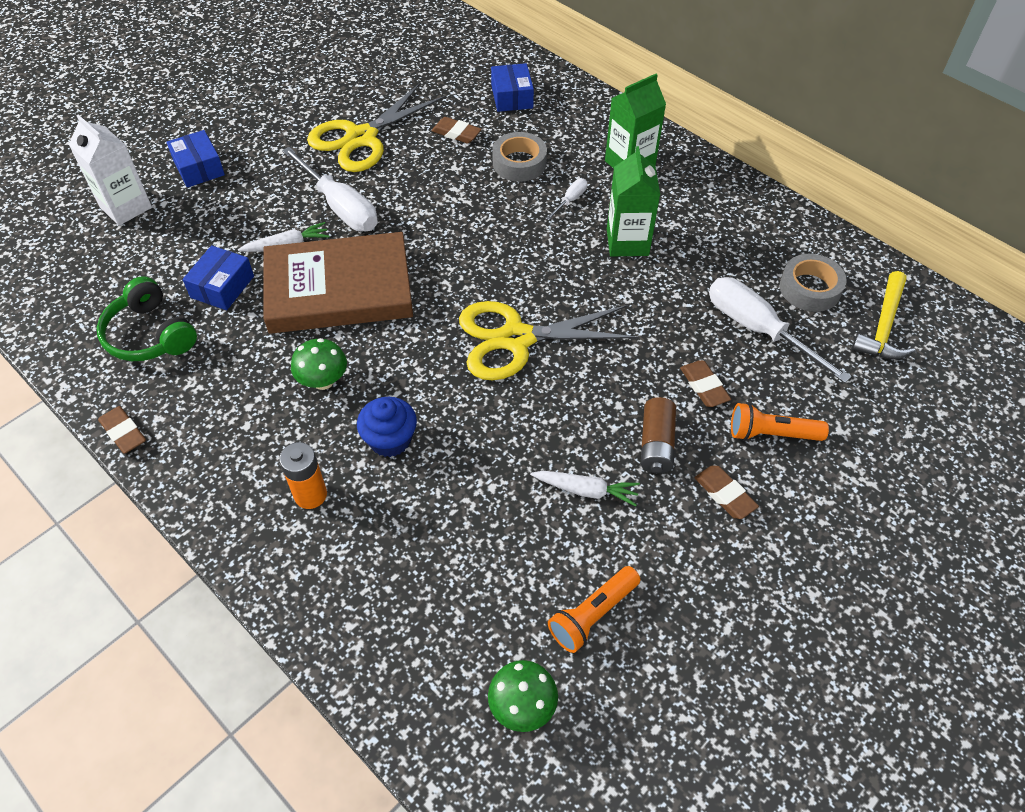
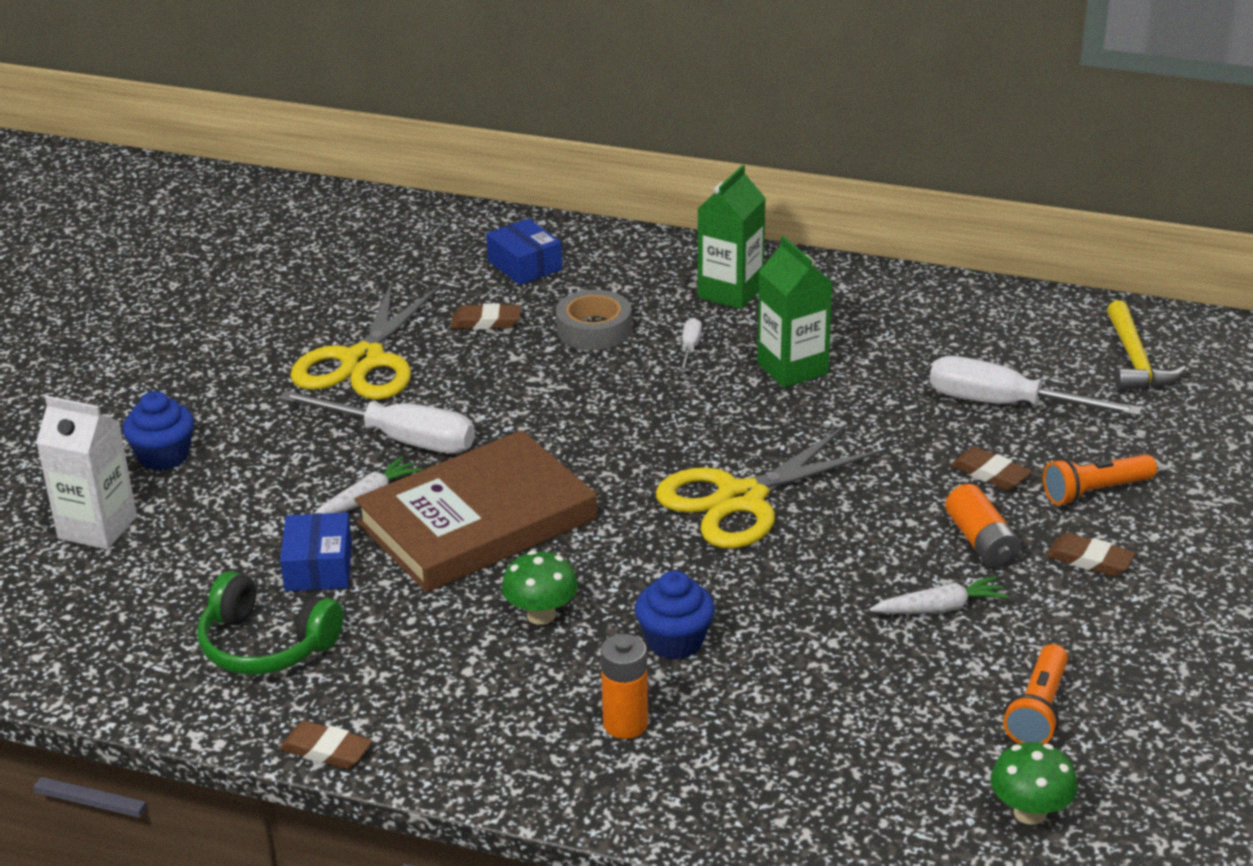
camera: 25 degrees left, 20 degrees down
(199, 168) = (163, 456): blue box -> blue cupcake
(656, 444) = (981, 542): brown battery -> orange battery
(810, 288) = (1031, 350): grey tape -> none

